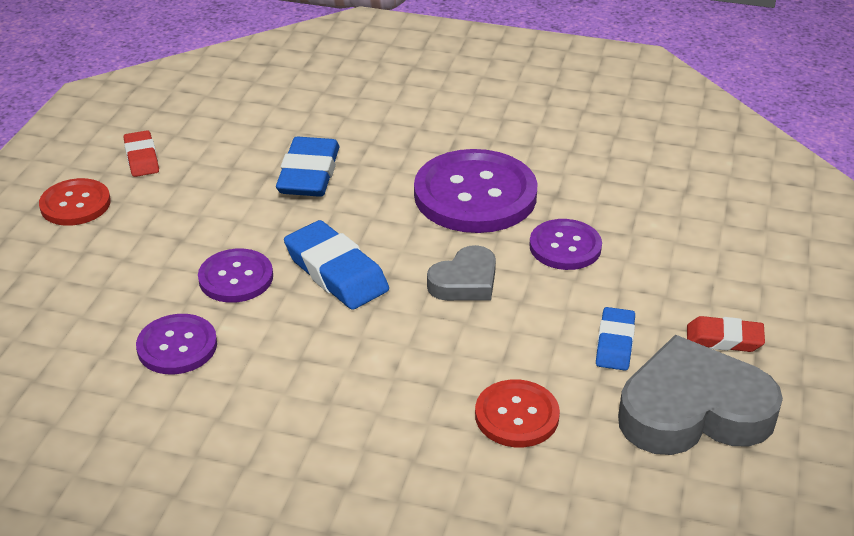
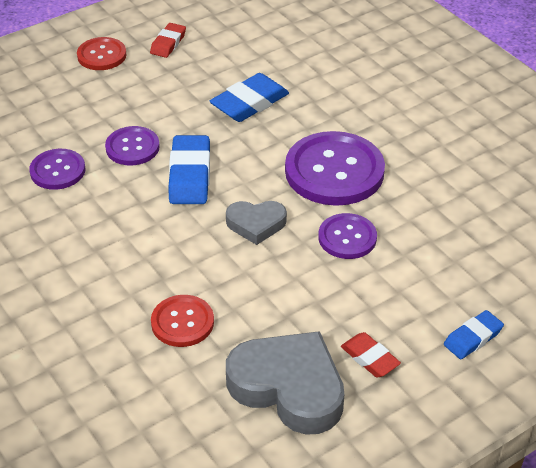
camera: 40 degrees right, 5 degrees up
(615, 343) = (296, 317): blue eraser -> blue eraser (473, 338)

